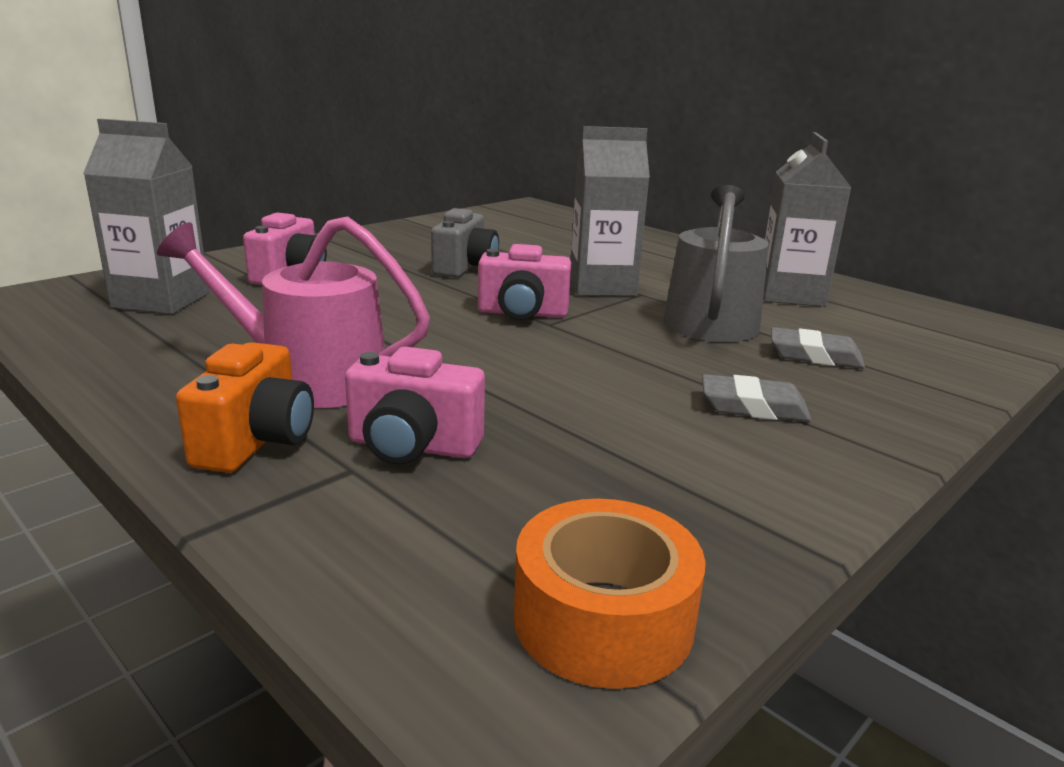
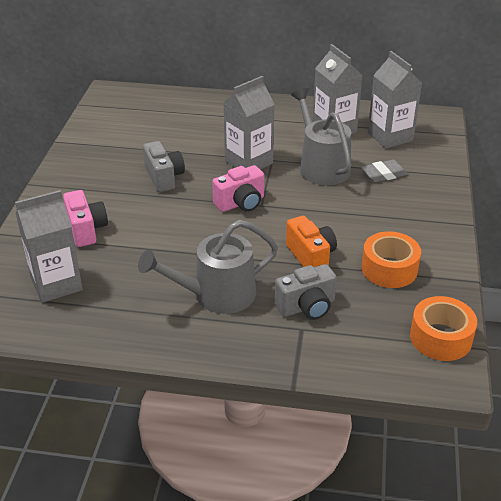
camera: 35 degrees left, 15 degrees up
(256, 442) = (251, 337): orange camera -> orange camera (311, 256)
(311, 379) = (217, 294): pink watering can -> grey watering can
(412, 447) = (307, 307): pink camera -> grey camera
(651, 462) = (389, 269): none -> orange tape
(753, 407) = (392, 220): grey eraser -> none
(885, 325) = (390, 137): none -> grey carton

